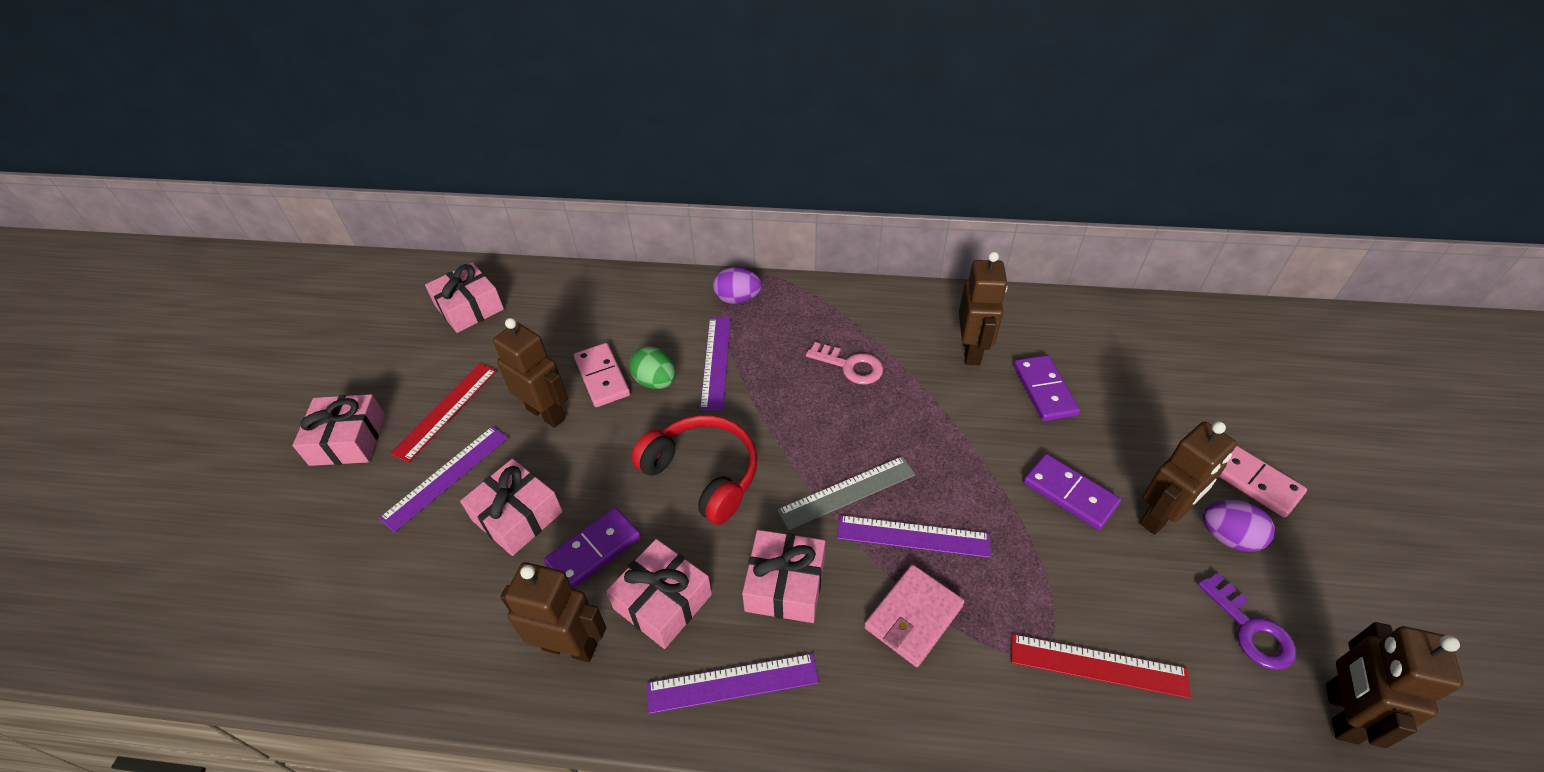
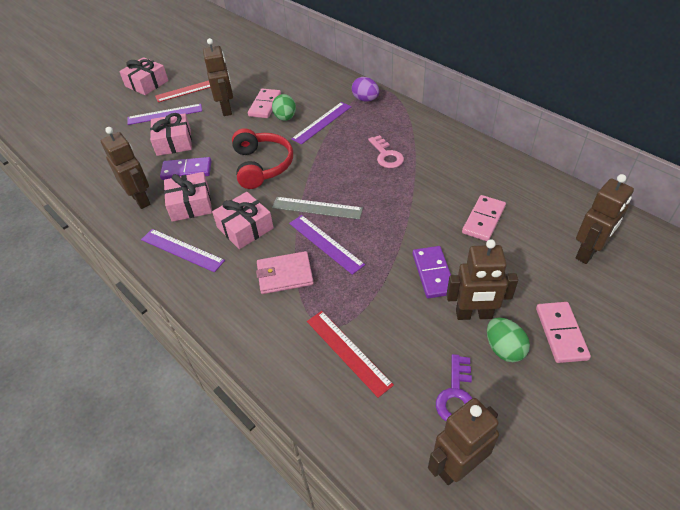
camera: 40 degrees right, 0 degrees up
(469, 307) = (242, 52): pink gift -> none
(971, 350) = (464, 180): brown robot -> brown robot (588, 252)
(1044, 390) = (483, 220): purple domino -> pink domino
(1228, 537) = (504, 349): purple egg -> green egg

